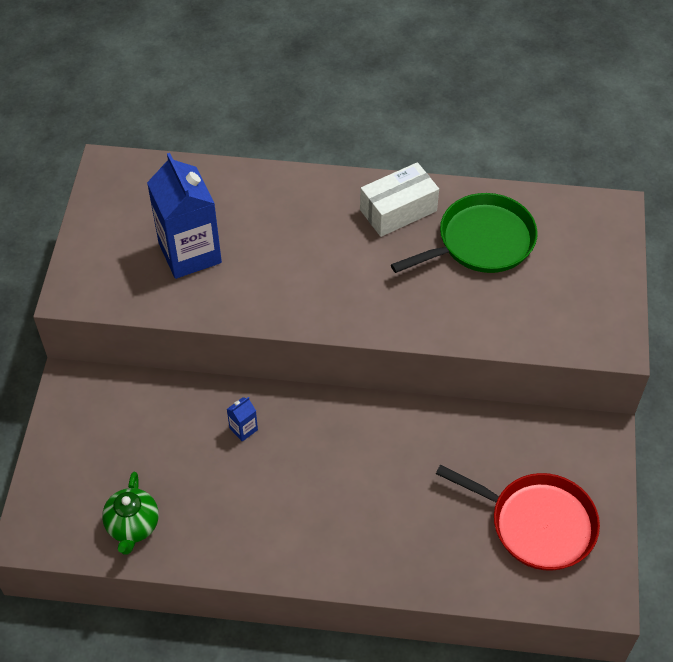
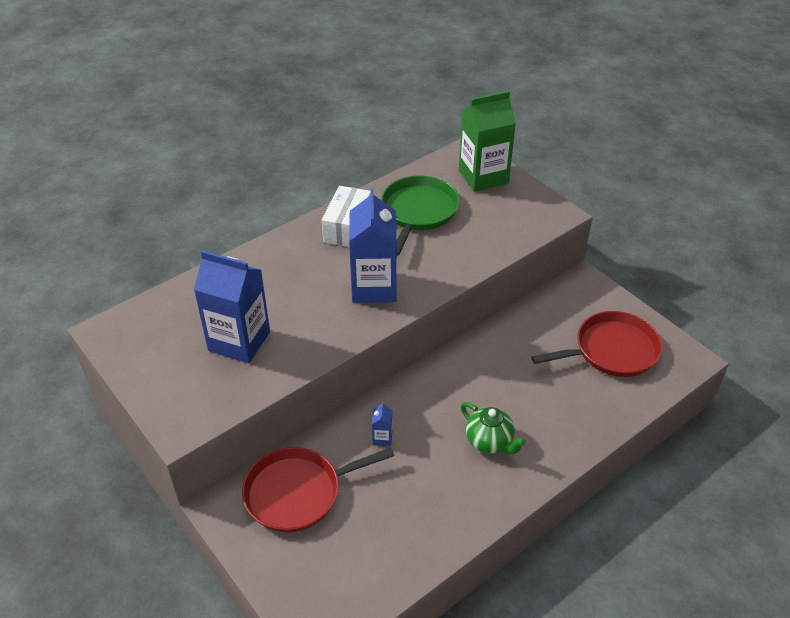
camera: 45 degrees left, 10 degrees down
(132, 419) = (298, 493): none -> red pan
(133, 526) = (384, 559): green teapot -> green teapot (489, 442)
(350, 287) = (374, 287): none -> blue carton
(592, 249) = (483, 177): none -> green carton

